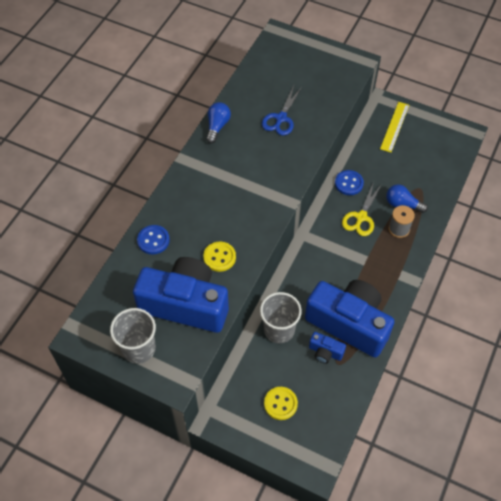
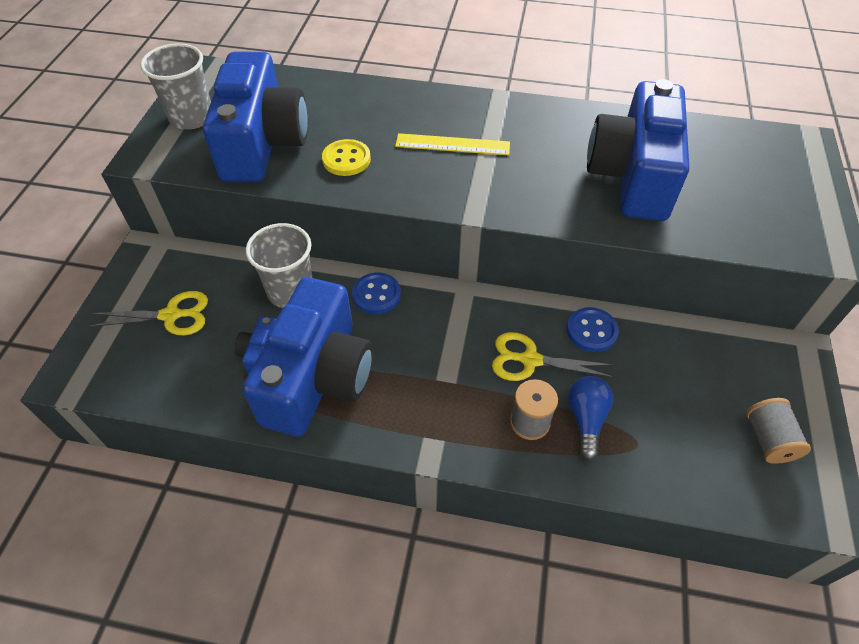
camera: 75 degrees right, 5 degrees down
(153, 240) = (356, 97): blue button -> blue button (376, 294)
(217, 126) = (574, 114): blue light bulb -> none
(280, 404) = (171, 315): yellow button -> yellow scissors
(281, 118) = (632, 175): blue scissors -> blue camera
(394, 126) = (757, 379): yellow ruler -> yellow ruler (452, 144)
(427, 137) = (768, 439): none -> grey spool

